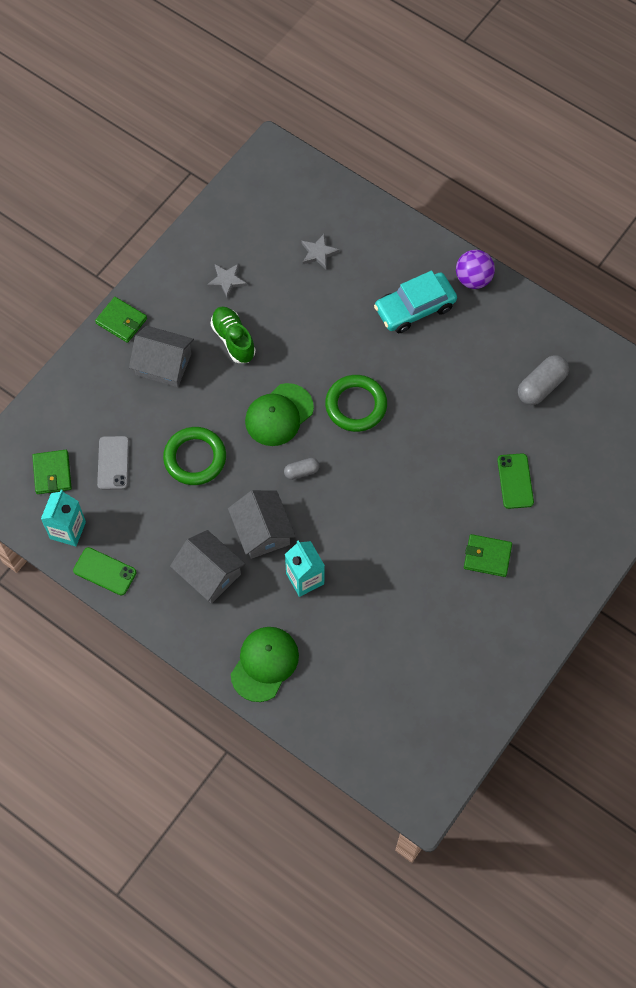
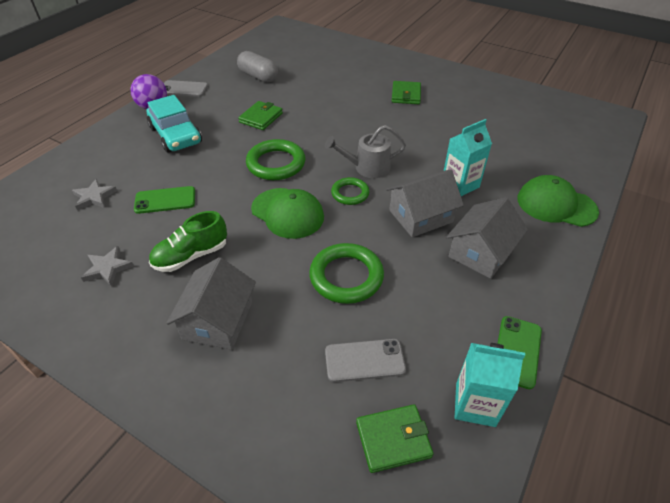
camera: 95 degrees left, 20 degrees down
(121, 321) = (143, 377): green wallet -> green wallet (261, 118)
(301, 471) = (350, 193): grey capsule -> green ring
(341, 493) = (367, 167): none -> grey watering can
(513, 305) = (183, 89): none -> grey phone
(515, 481) = (340, 85): green phone -> green phone (165, 200)

